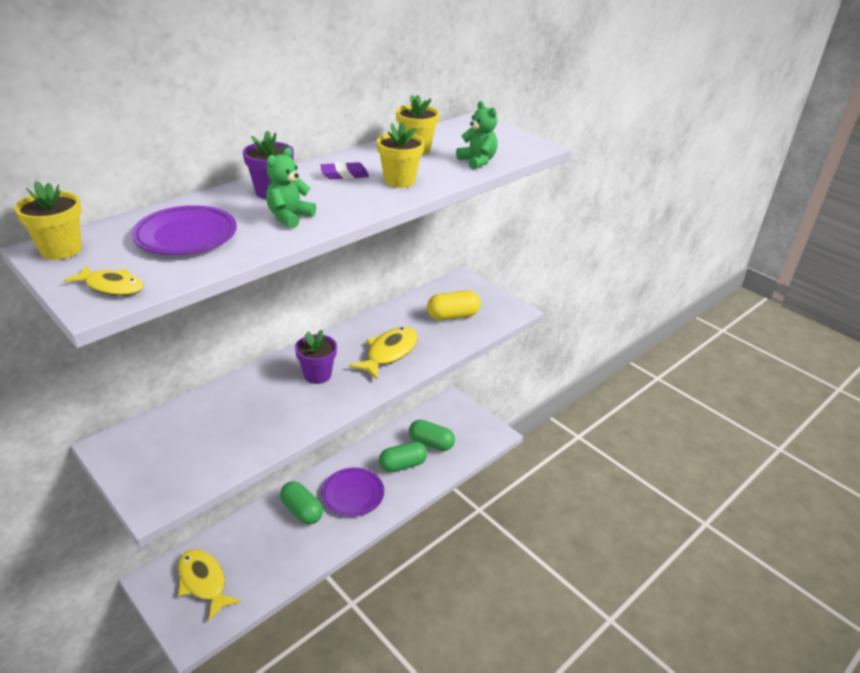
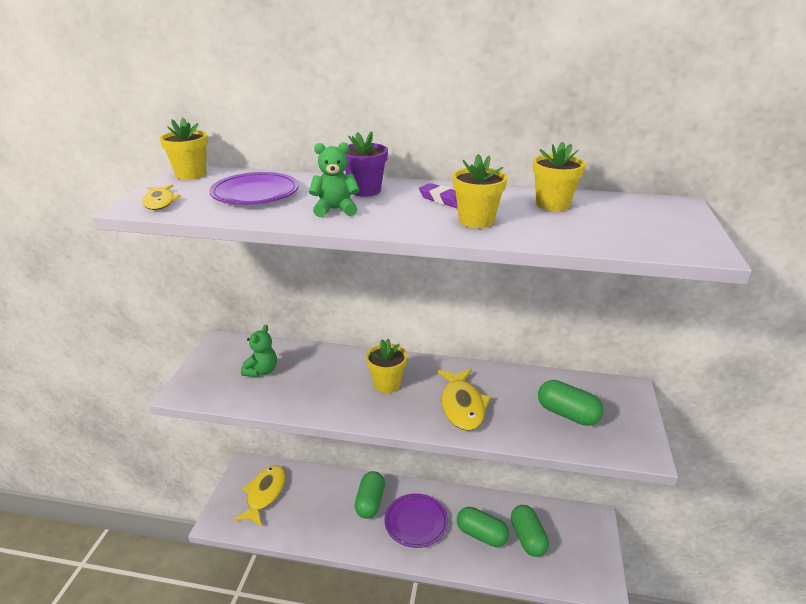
camera: 55 degrees right, 5 degrees down
(317, 375) = (387, 384): purple flower pot -> yellow flower pot
(389, 353) = (462, 405): yellow fish -> yellow fish turned 90 degrees clockwise
(453, 316) = (567, 414): yellow capsule -> green capsule
(477, 161) = (592, 236): green teddy bear -> green teddy bear (262, 371)

